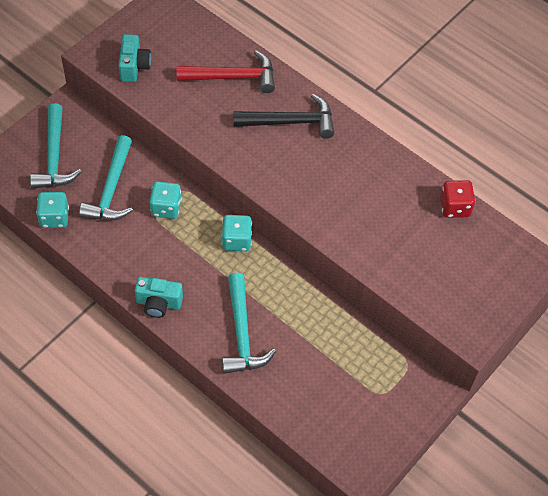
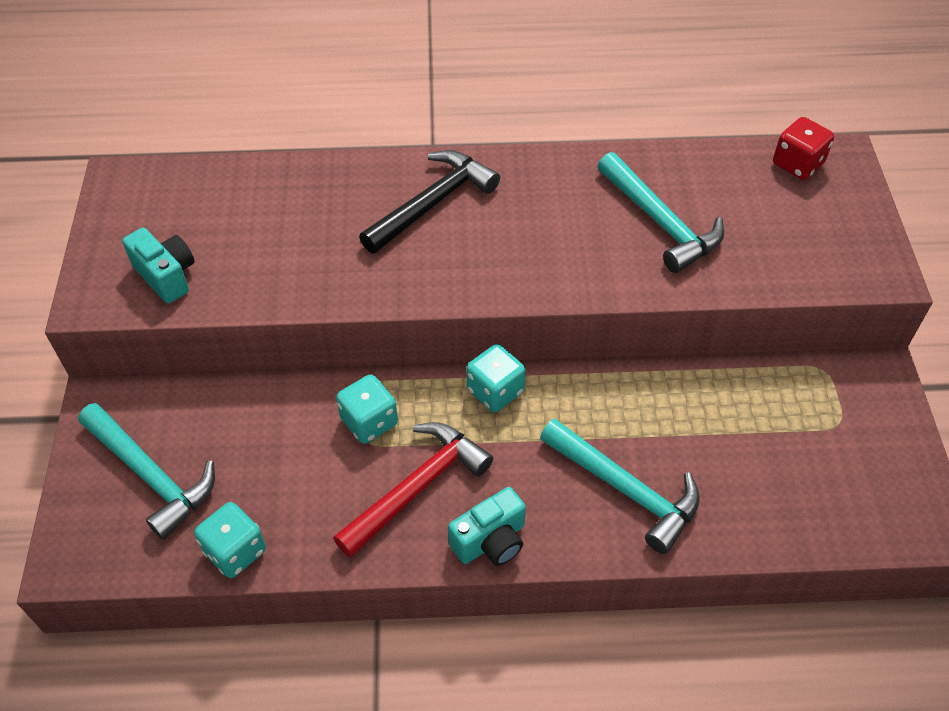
camera: 40 degrees left, 5 degrees down
(111, 189) = (274, 455): turquoise hammer -> turquoise hammer (660, 222)
(233, 77) = (308, 203): red hammer -> red hammer (417, 487)
(454, 207) = (704, 163): red dice -> red dice (797, 164)

